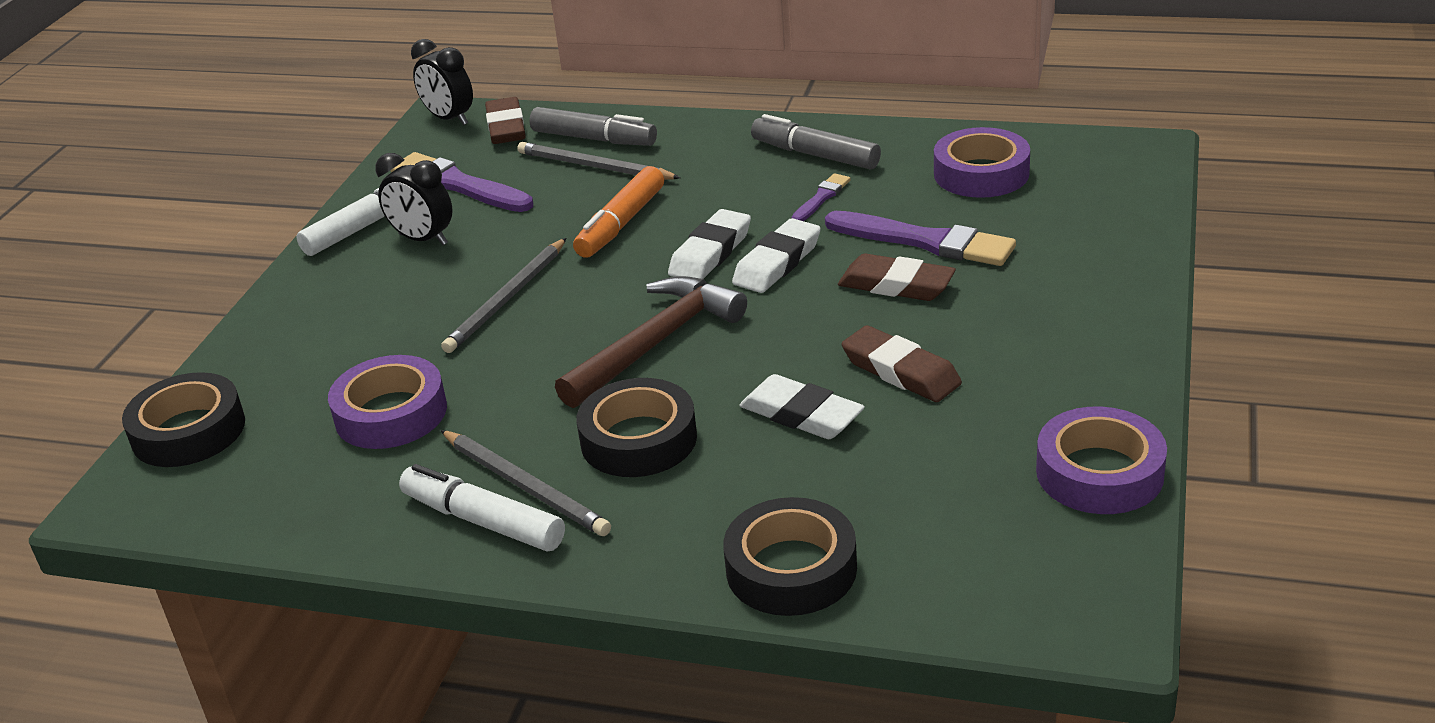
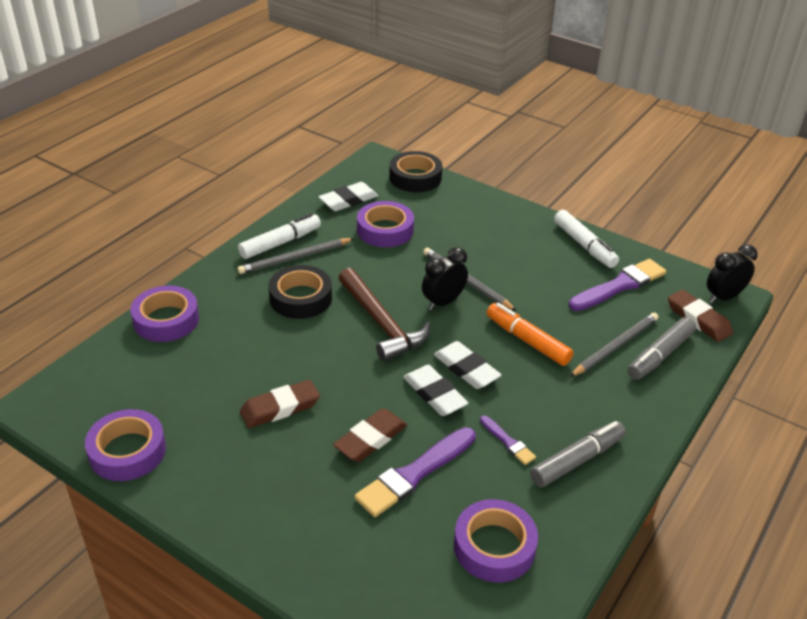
camera: 105 degrees right, 5 degrees up
(423, 239) = (555, 263): black clock -> black clock (443, 302)
(506, 127) = (698, 319): brown eraser -> brown eraser turned 45 degrees clockwise
(791, 569) = (166, 320): black tape -> purple tape
(801, 415) = (273, 357): white eraser -> white eraser (348, 200)

